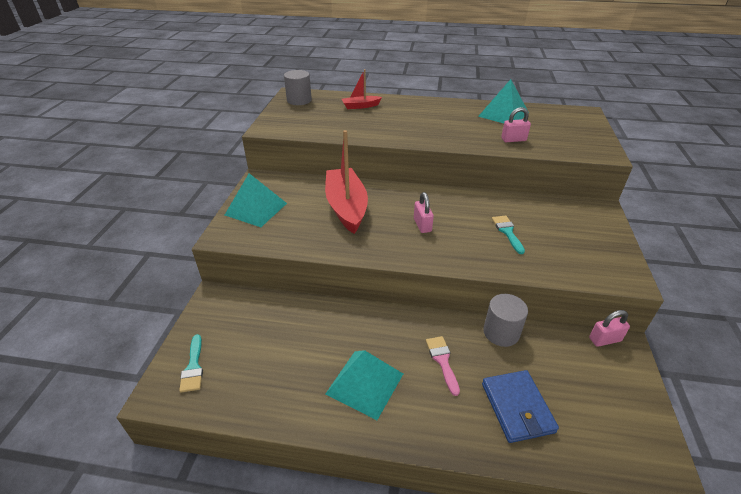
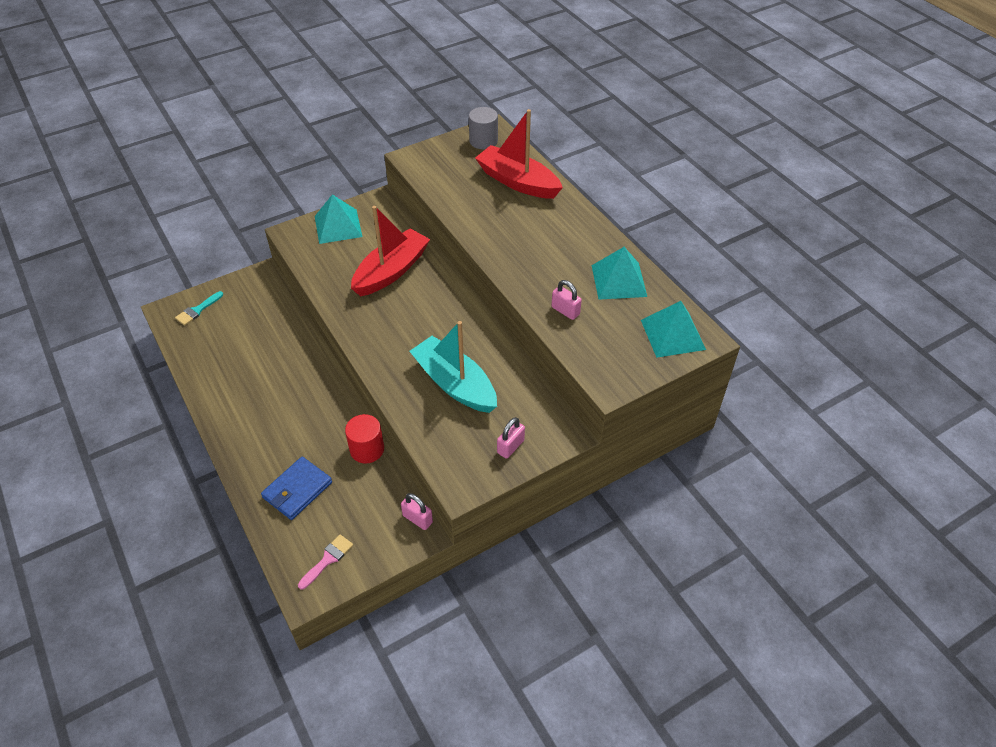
camera: 50 degrees right, 10 degrees up
(360, 106) = (518, 182): red boat -> red boat, size x2.02
(365, 383) = (252, 399): turquoise pyramid -> turquoise pyramid (673, 334)
(422, 225) = (411, 328): pink padlock -> pink padlock (510, 446)
(442, 361) = (307, 429): pink brush -> pink brush (328, 559)
(501, 332) = (367, 449): grey cylinder -> red cylinder
(507, 232) = (455, 384): turquoise brush -> turquoise boat

